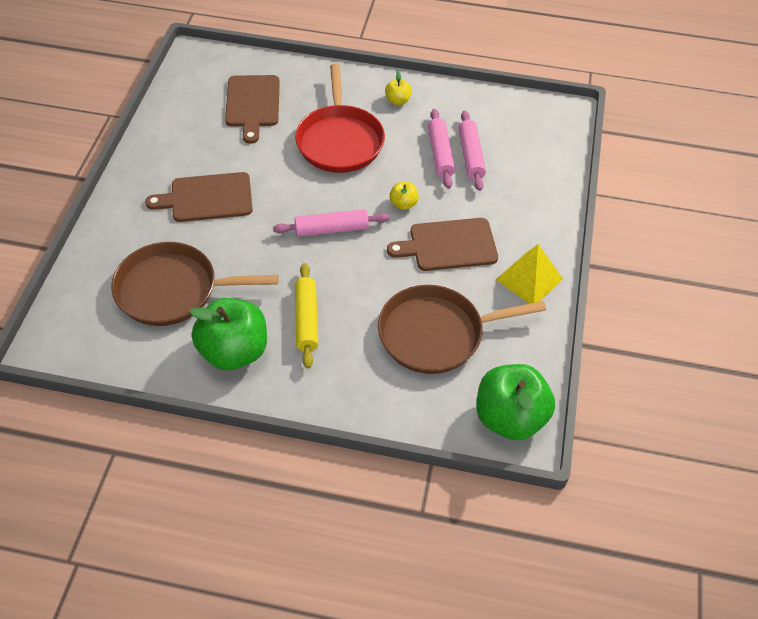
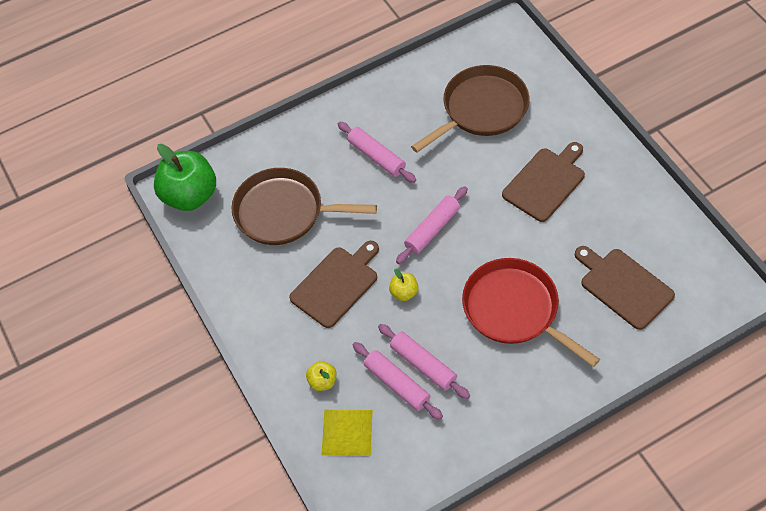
camera: 145 degrees right, 5 degrees up
(234, 351) = (397, 106): green apple -> none
(306, 320) = (376, 157): yellow rolling pin -> pink rolling pin
(397, 101) = (516, 393): yellow apple -> yellow apple (322, 381)
(436, 334) = (284, 212): brown pan -> brown pan turned 120 degrees counterclockwise
(529, 279) = (254, 303): yellow pyramid -> yellow pyramid (347, 432)

